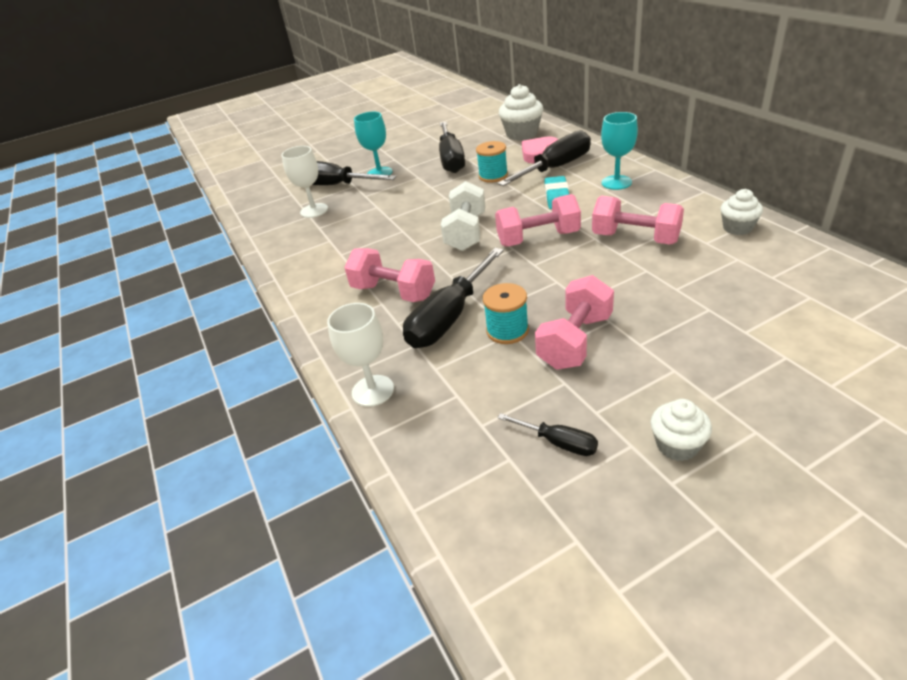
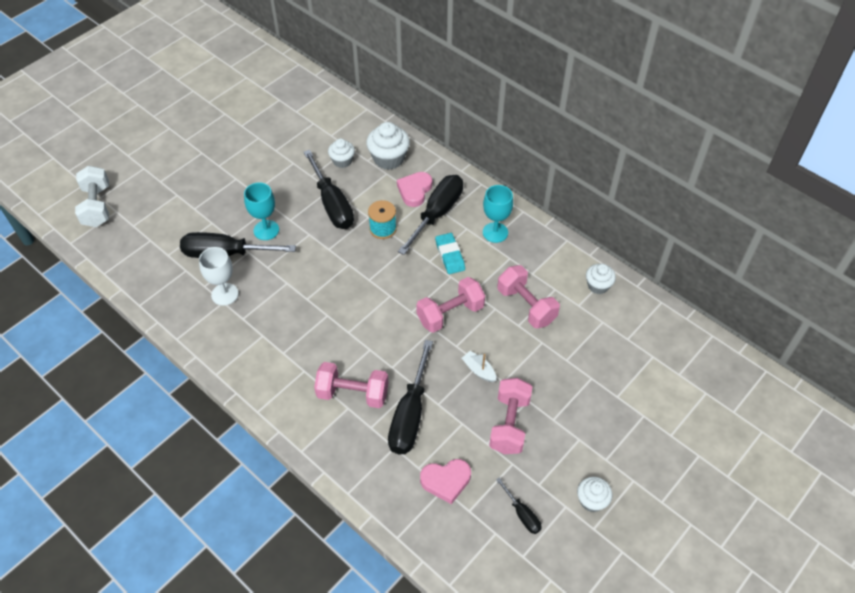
camera: 25 degrees left, 15 degrees up
(373, 391) = (381, 497): white goblet -> none
(464, 387) = (446, 481): none -> pink heart
(466, 233) = (386, 312): white dumbbell -> white dumbbell (97, 206)
(476, 135) = (342, 161): none -> white cupcake
(507, 330) = (458, 421): turquoise spool -> none
(553, 287) = (479, 370): none -> white boat
(558, 443) = (522, 514): black screwdriver -> black screwdriver turned 45 degrees clockwise
(635, 238) = (526, 306): pink dumbbell -> pink dumbbell turned 45 degrees clockwise

